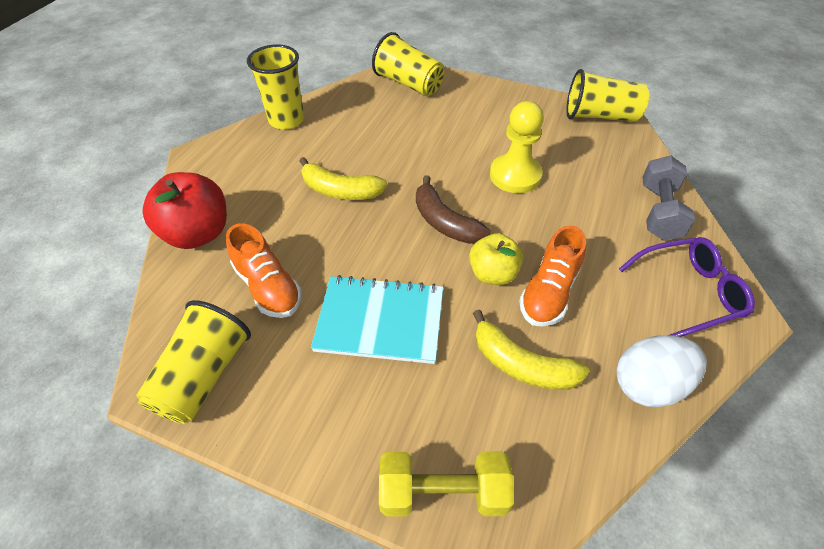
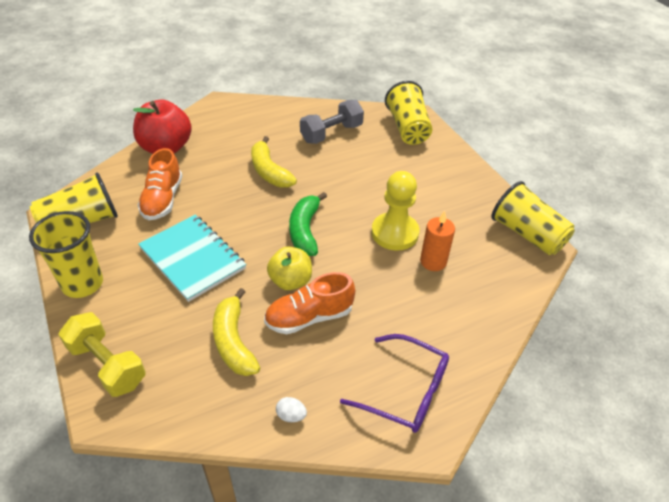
camera: 40 degrees right, 5 degrees down
(286, 120) = (295, 110): yellow cup -> yellow cup (82, 284)
(444, 222) = (305, 231): brown banana -> green banana
(571, 179) = (433, 261): none -> orange candle
(649, 385) = (291, 415): white egg -> white egg, size x0.42
(659, 212) = (469, 328): grey dumbbell -> grey dumbbell (331, 133)

